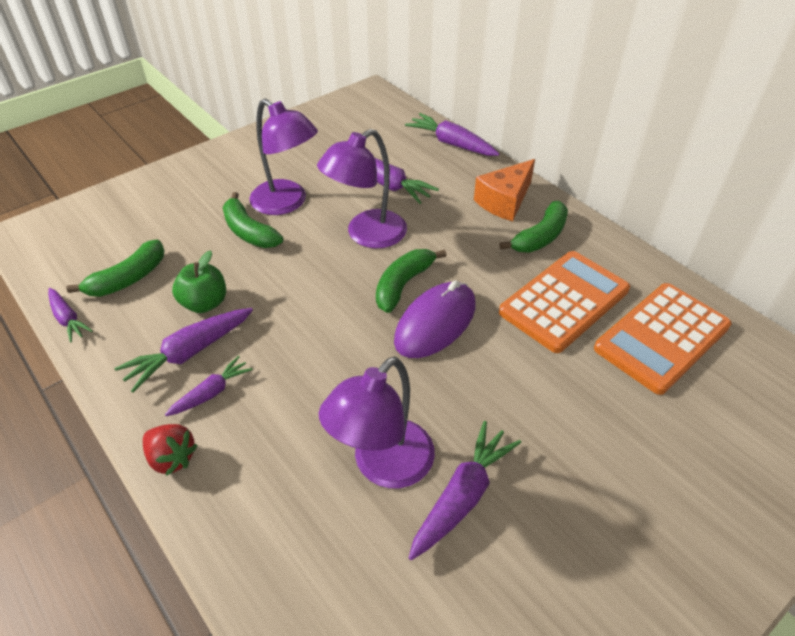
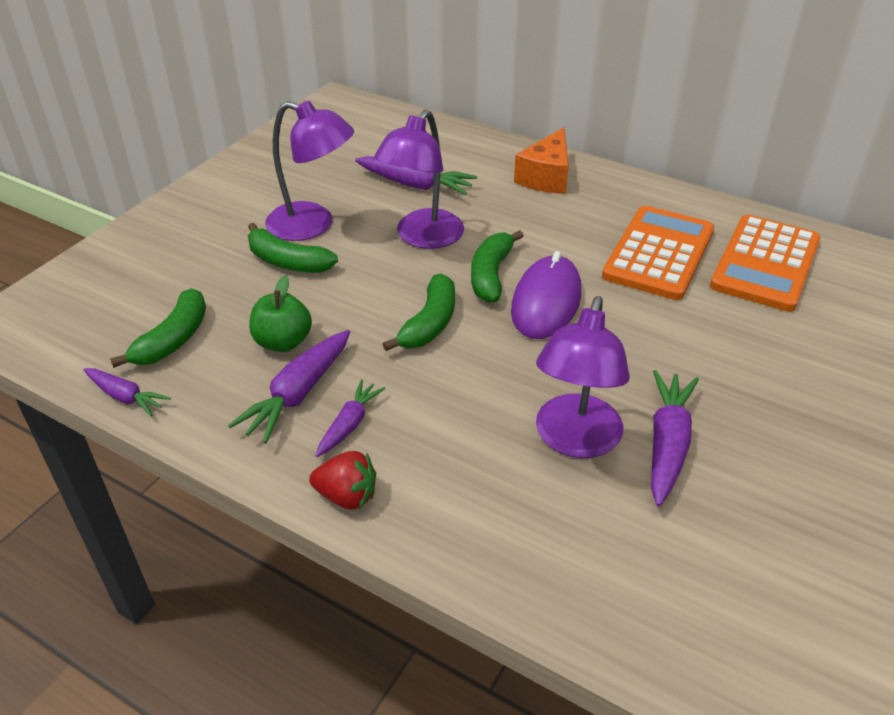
camera: 20 degrees left, 5 degrees down
(451, 143) = (457, 134): purple carrot -> none
(540, 237) = (601, 202): green banana -> green banana (429, 324)

